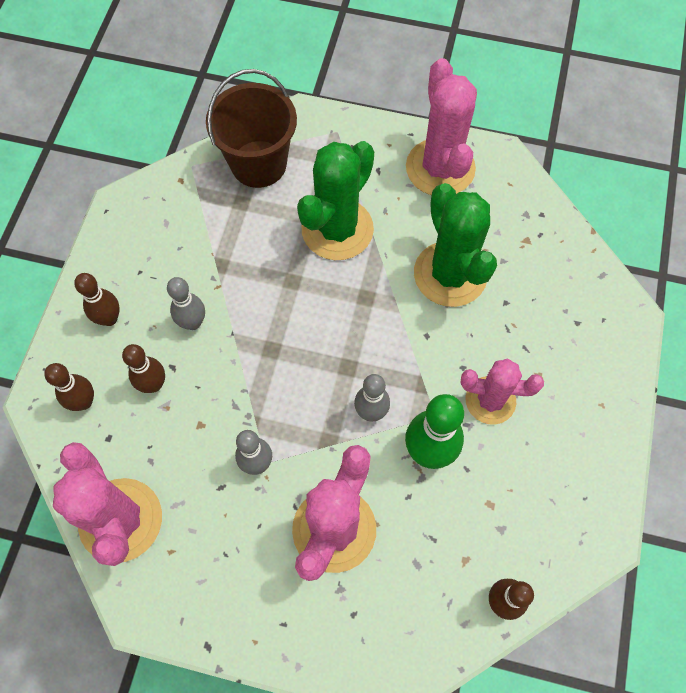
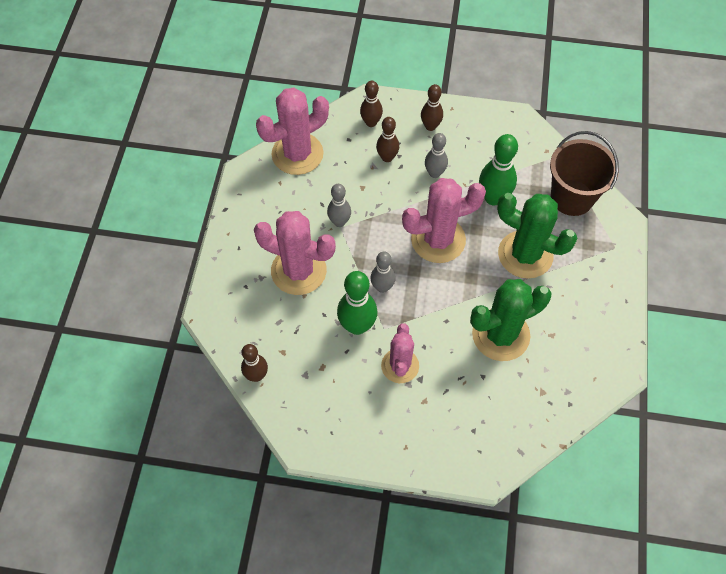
camera: 85 degrees right, 5 degrees down
(245, 254) = (493, 198): none -> green bowling pin
(440, 168) = (597, 324): pink cactus -> pink cactus (438, 240)

